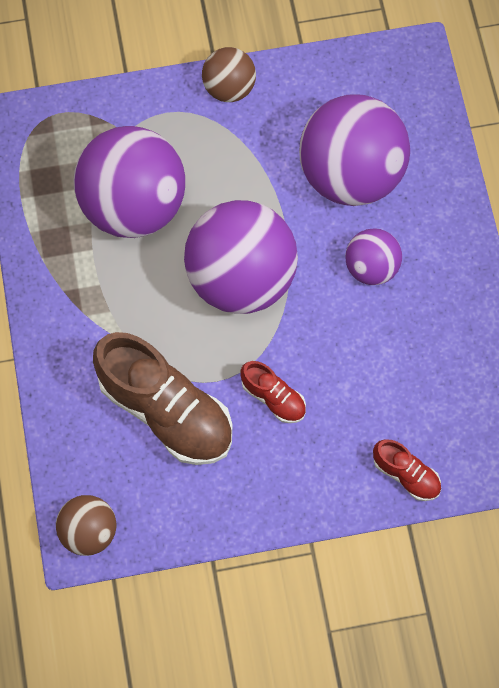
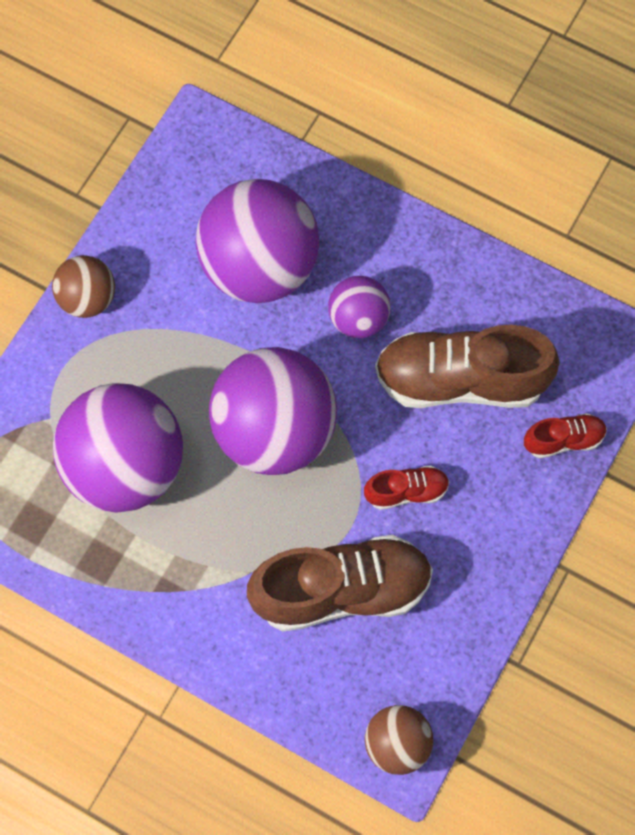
camera: 50 degrees left, 0 degrees up
(387, 370) = (460, 380): none -> brown shoe

